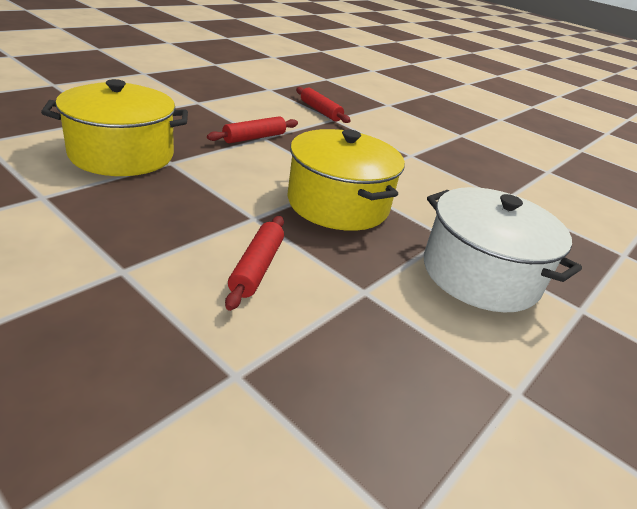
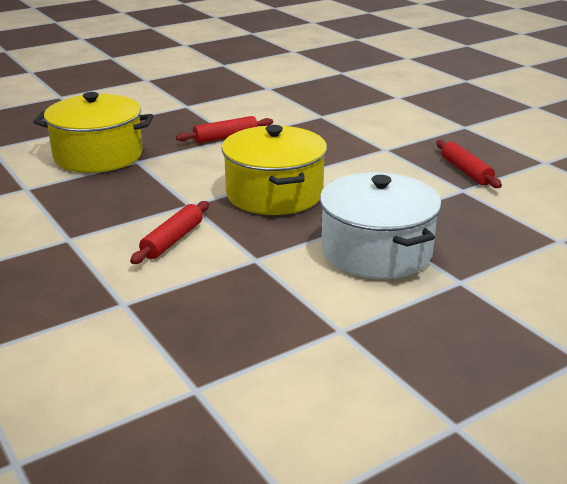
camera: 20 degrees right, 5 degrees down
(320, 111) = (311, 108): red rolling pin -> red rolling pin (466, 171)

